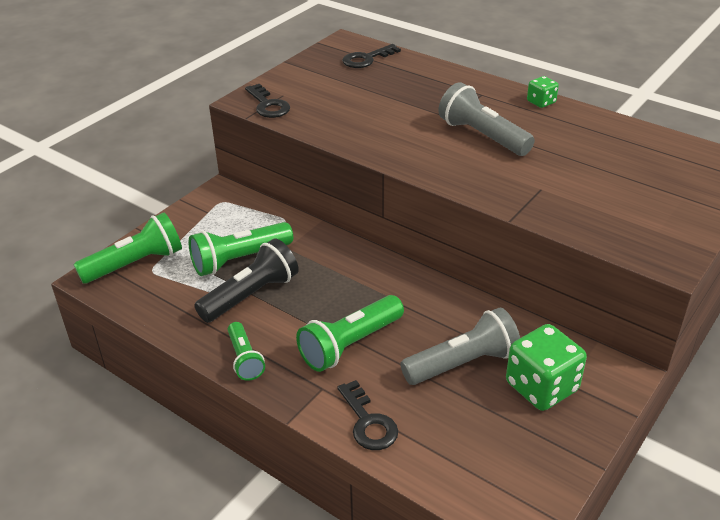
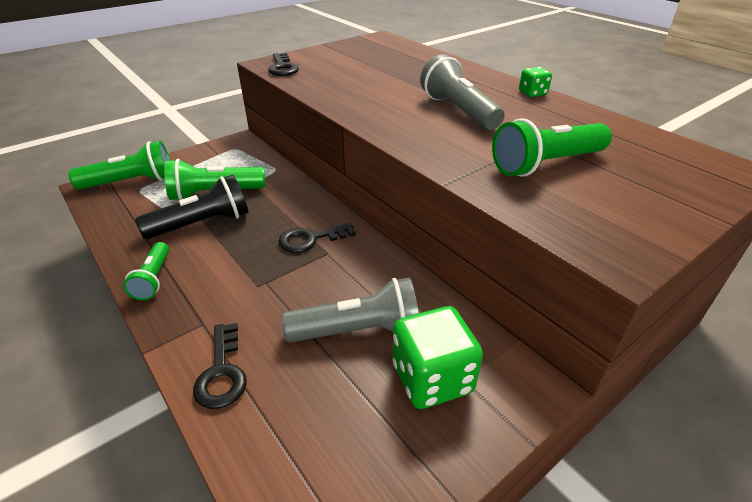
camera: 15 degrees right, 0 degrees up
(350, 345) = (258, 286): green flashlight -> green flashlight (546, 164)
(366, 59) = (390, 49): black key -> black key (310, 239)

